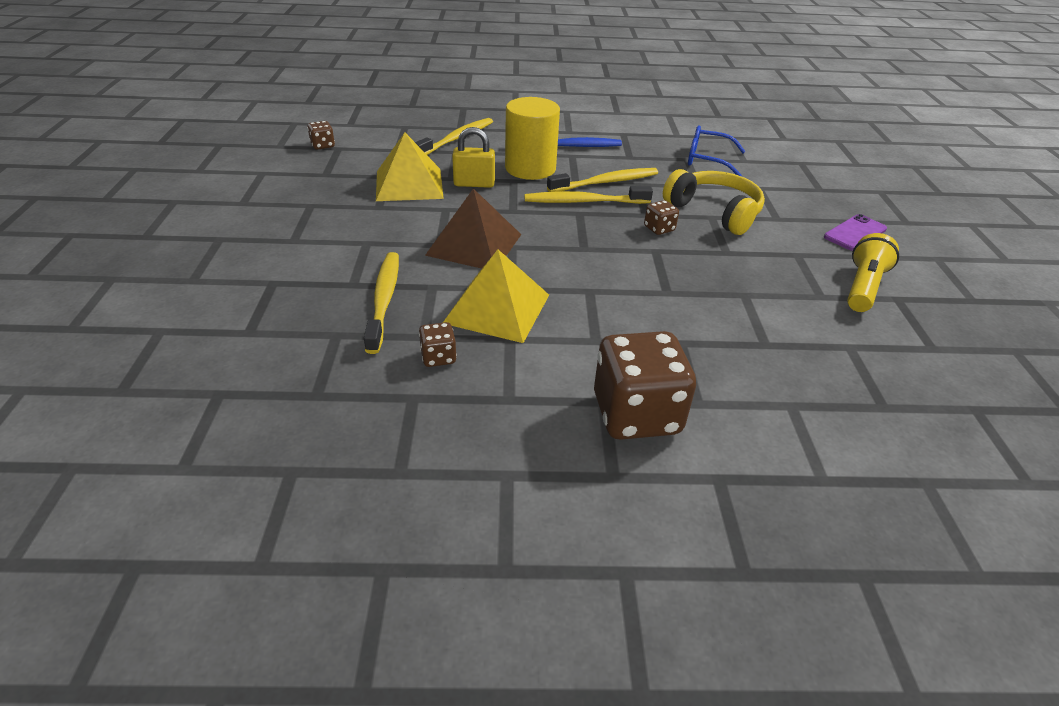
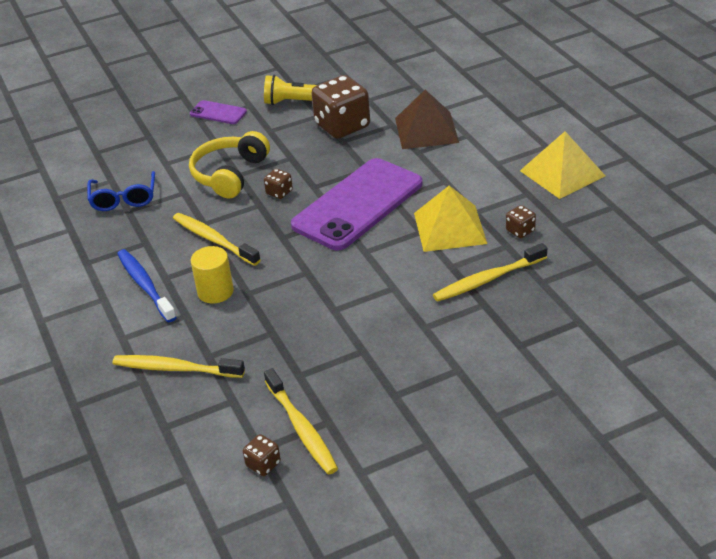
camera: 110 degrees left, 0 degrees up
(409, 184) = (305, 352): yellow pyramid -> yellow pyramid (562, 173)
(474, 184) = (274, 313): yellow padlock -> none
(474, 244) = (379, 270): brown pyramid -> brown pyramid (426, 130)
(530, 168) = (215, 291): yellow cylinder -> yellow cylinder, size x0.66
(584, 201) = (261, 240): yellow toothbrush -> yellow toothbrush (301, 428)
(597, 265) = (358, 205): none -> purple phone
(636, 414) = (496, 150): brown dice -> brown dice (342, 126)

